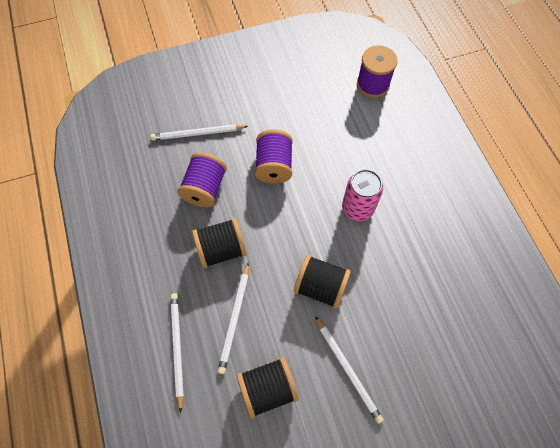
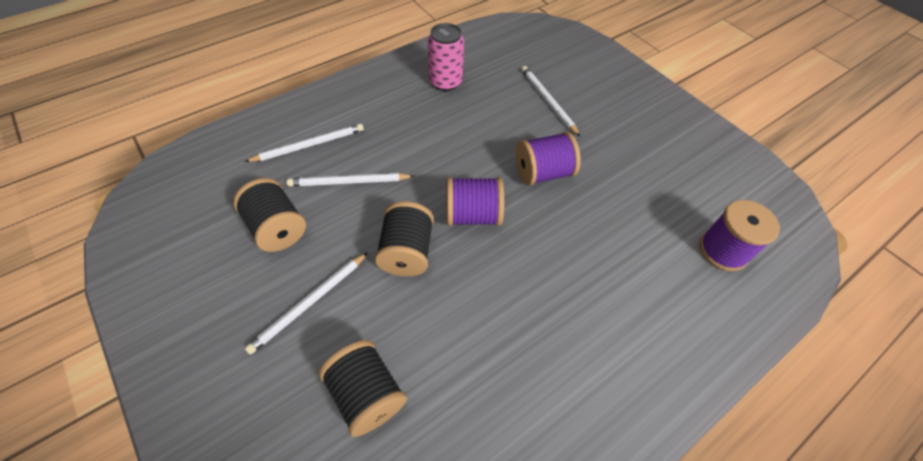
camera: 70 degrees right, 10 degrees down
(205, 188) = (487, 123): purple spool -> purple spool (472, 215)
(221, 249) = (423, 152): black spool -> black spool (366, 395)
(357, 208) = (526, 270): pink can -> pink can (445, 82)

